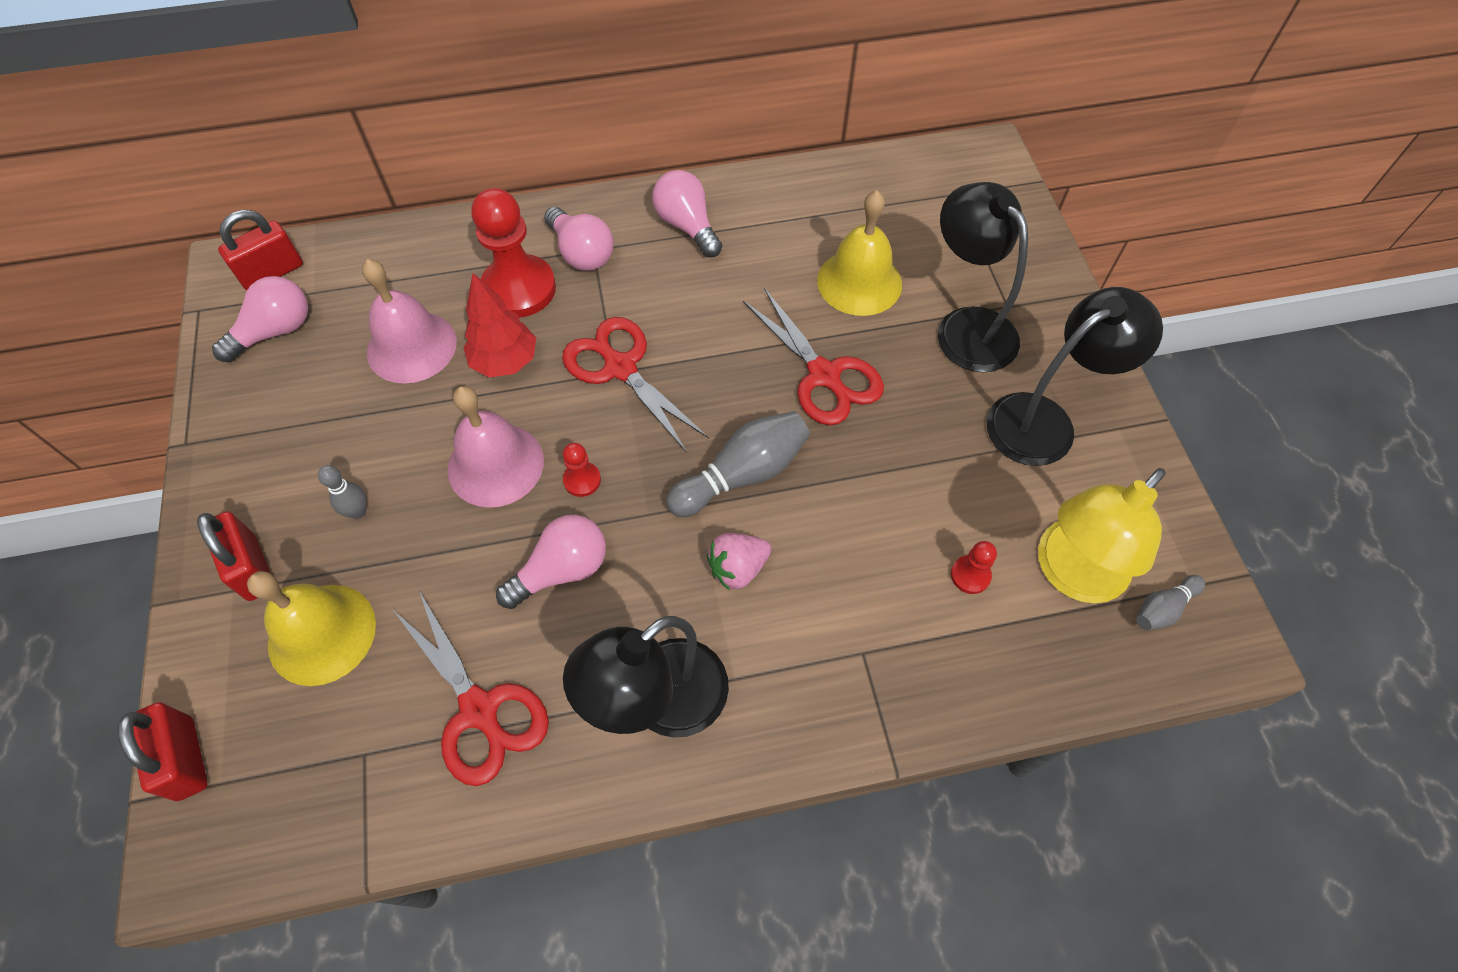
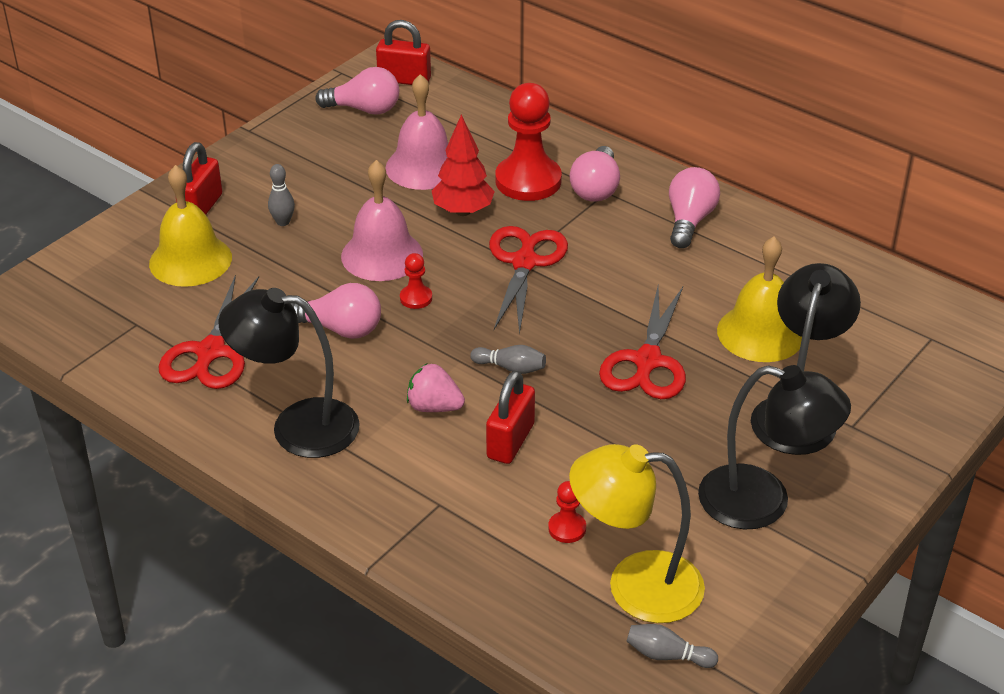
camera: 50 degrees right, 20 degrees down
(186, 758) = (67, 261): red padlock -> red padlock (510, 441)
(742, 474) = (510, 368): grey bowling pin -> grey bowling pin, size x0.54

